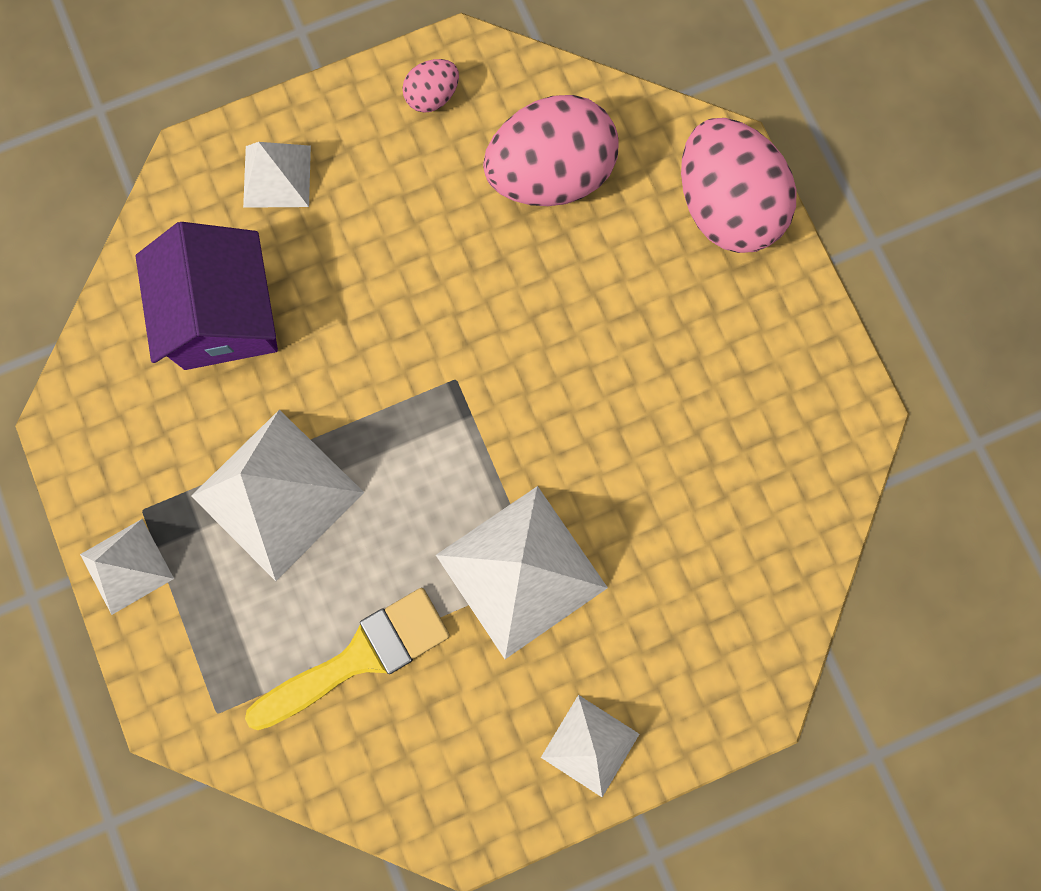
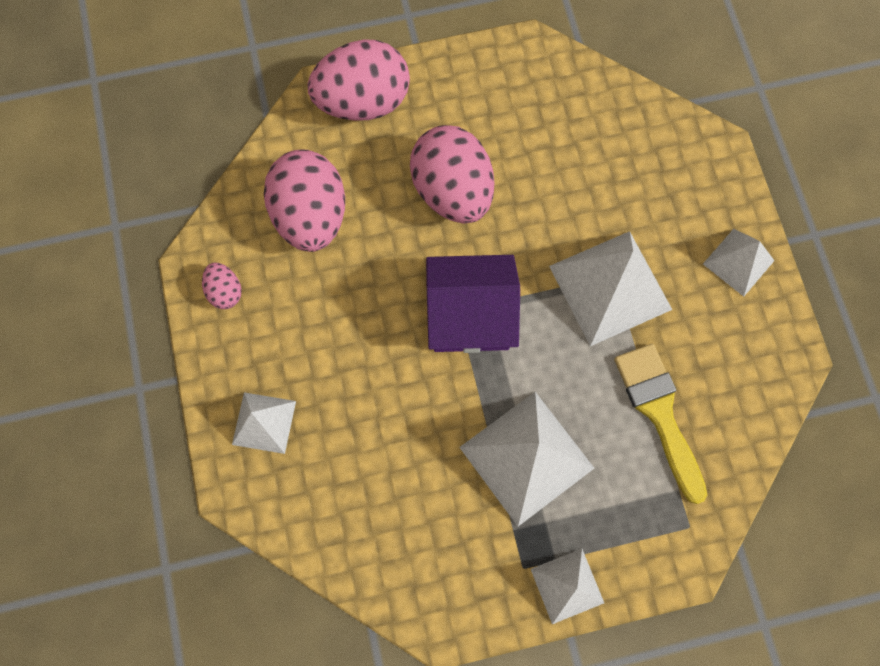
camera: 80 degrees left, 5 degrees down
(224, 316) = (374, 481): purple house -> purple house (470, 315)
(619, 344) = (452, 191): none -> pink egg

